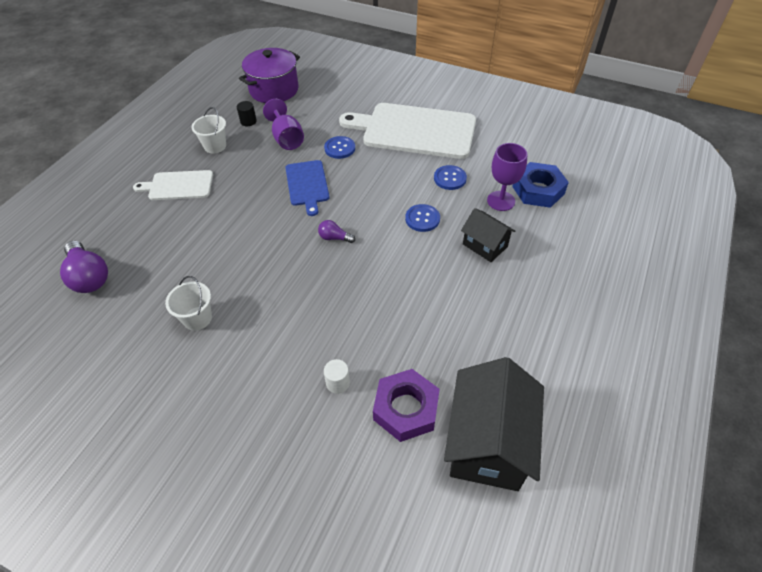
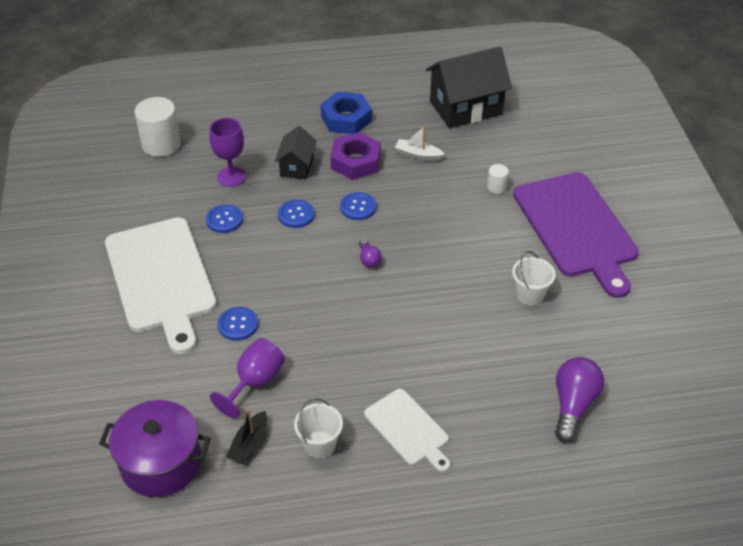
camera: 125 degrees left, 5 degrees down
(224, 414) = (576, 228): none -> purple cutting board
(248, 121) = (249, 444): black cylinder -> black boat
(307, 185) = (316, 318): blue cutting board -> none
(399, 261) = (358, 207): none -> blue button
(406, 409) = (480, 148): purple nut -> purple nut (355, 161)
(436, 344) = (418, 155): none -> white boat
(538, 190) = (198, 160): blue nut -> blue nut (346, 119)
(574, 177) = (161, 144): none -> white cylinder

